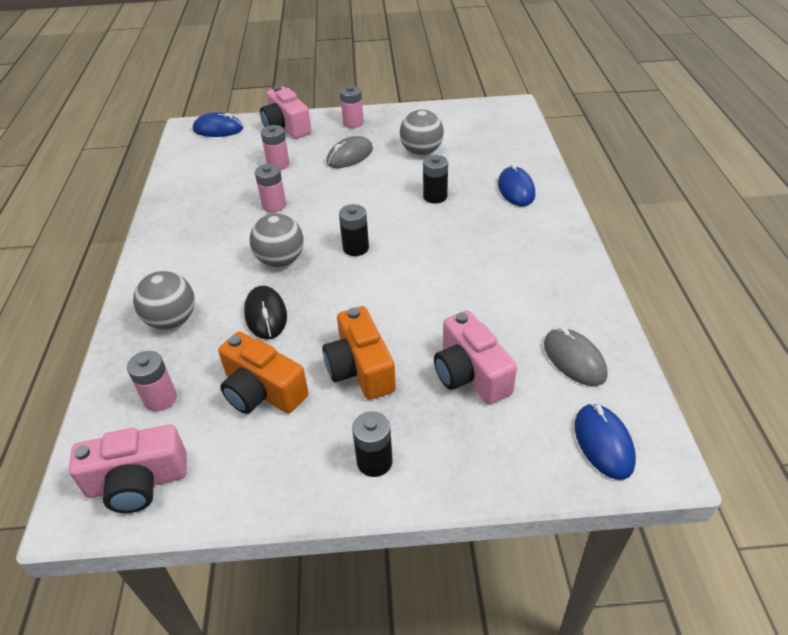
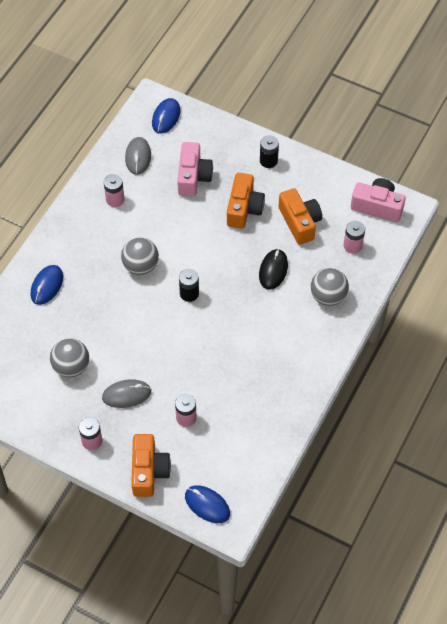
camera: 150 degrees left, 15 degrees up
(274, 205) = (216, 368): pink battery -> pink battery (115, 199)
(280, 260) = (241, 309): grey ball -> grey ball (140, 266)
(286, 127) = (149, 471): pink camera -> orange camera
(435, 196) = (103, 311): black battery -> none

